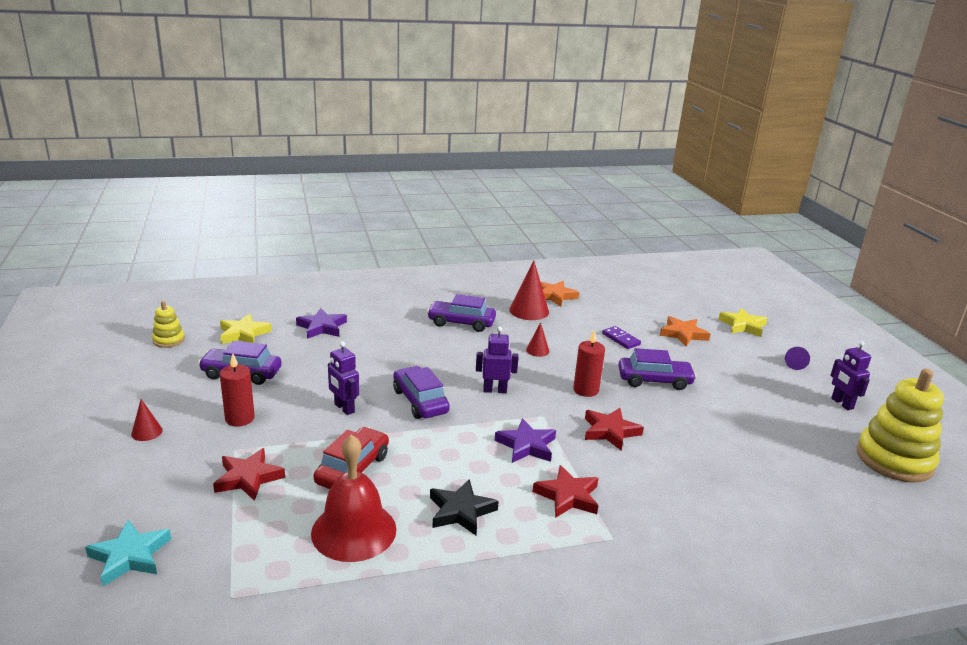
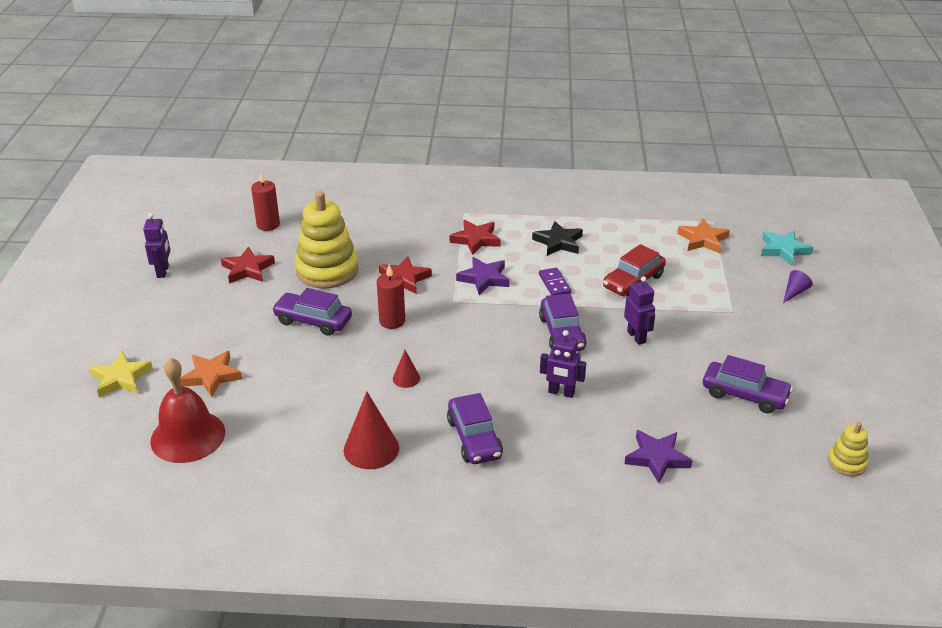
camera: 160 degrees left, 10 degrees up
(146, 432) = (815, 339): red cone -> none
(240, 418) = (734, 340): red candle -> red candle (268, 225)
(243, 334) = (756, 461): yellow star -> none
(248, 478) = (716, 287): red star -> red star (247, 269)
(354, 530) = (636, 242): red bell -> red bell (188, 436)
(461, 323) = (474, 438): purple car -> purple car turned 45 degrees clockwise
(495, 390) = (483, 334): purple robot -> purple robot (561, 393)
(554, 296) = (313, 475): orange star -> orange star (703, 240)
(620, 339) = (295, 380): purple domino -> purple domino (554, 284)
(795, 364) = (140, 318): purple cone -> purple cone (794, 292)
(894, 460) = (197, 225): yellow stacking toy -> yellow stacking toy (327, 270)

